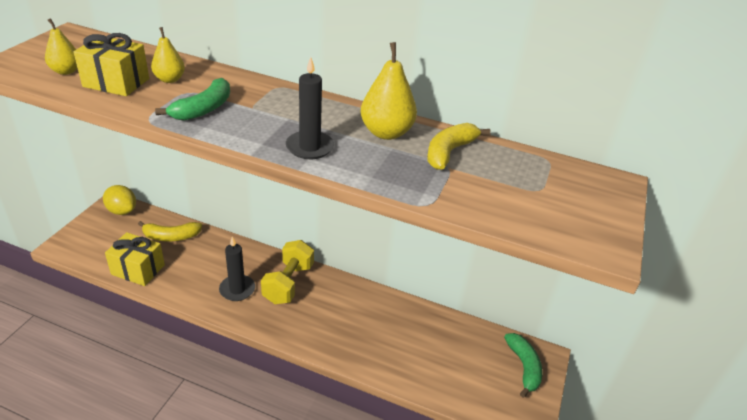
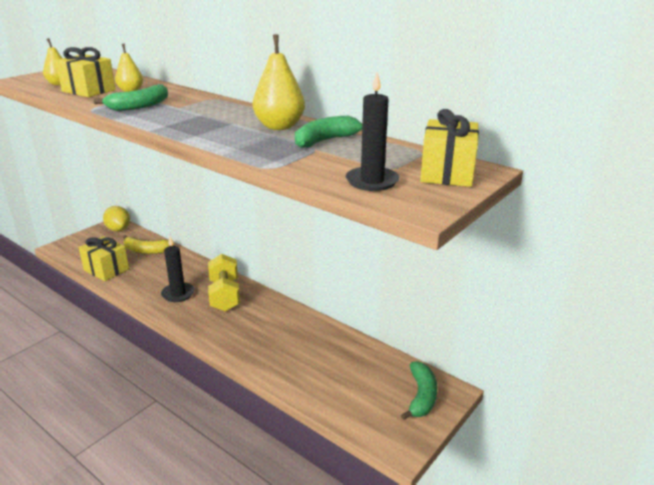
camera: 20 degrees right, 10 degrees down
(288, 283) = (225, 295): yellow dumbbell -> yellow dumbbell turned 45 degrees counterclockwise
(309, 147) = (202, 130): black candle -> black candle (372, 181)
(449, 152) = (326, 141): yellow banana -> green banana
(591, 191) = (447, 173): none -> yellow gift

